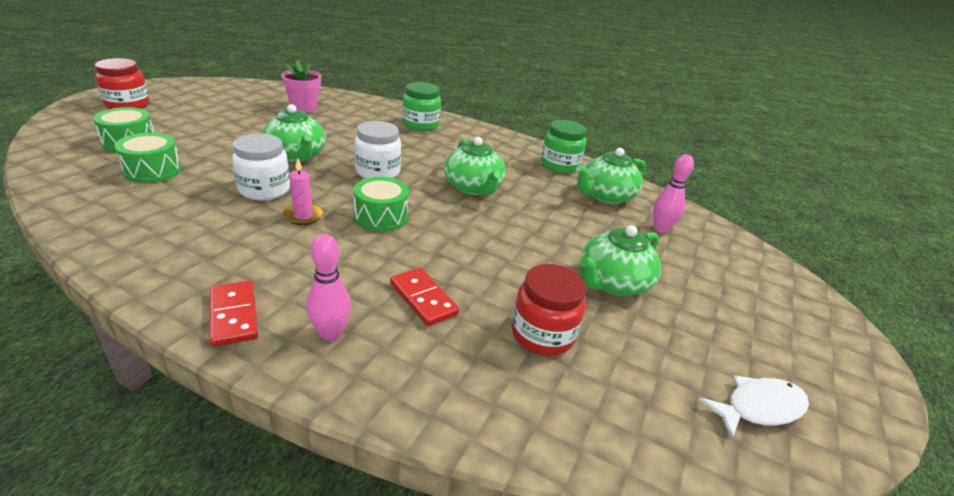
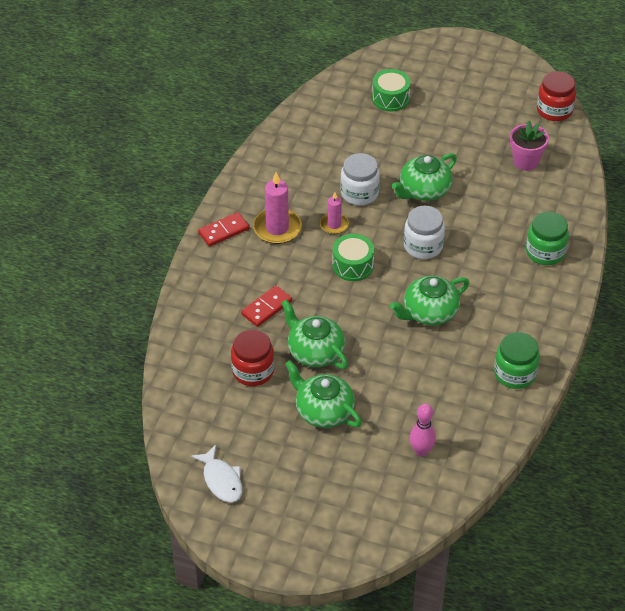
camera: 85 degrees right, 15 degrees up
(127, 105) = (454, 63): red jar -> red jar (554, 110)
(152, 171) = (356, 130): green drum -> none
(272, 261) = (277, 228): none -> pink candle
(331, 334) = (222, 274): pink bowling pin -> none
(605, 196) = (466, 411): green teapot -> green teapot (315, 351)

